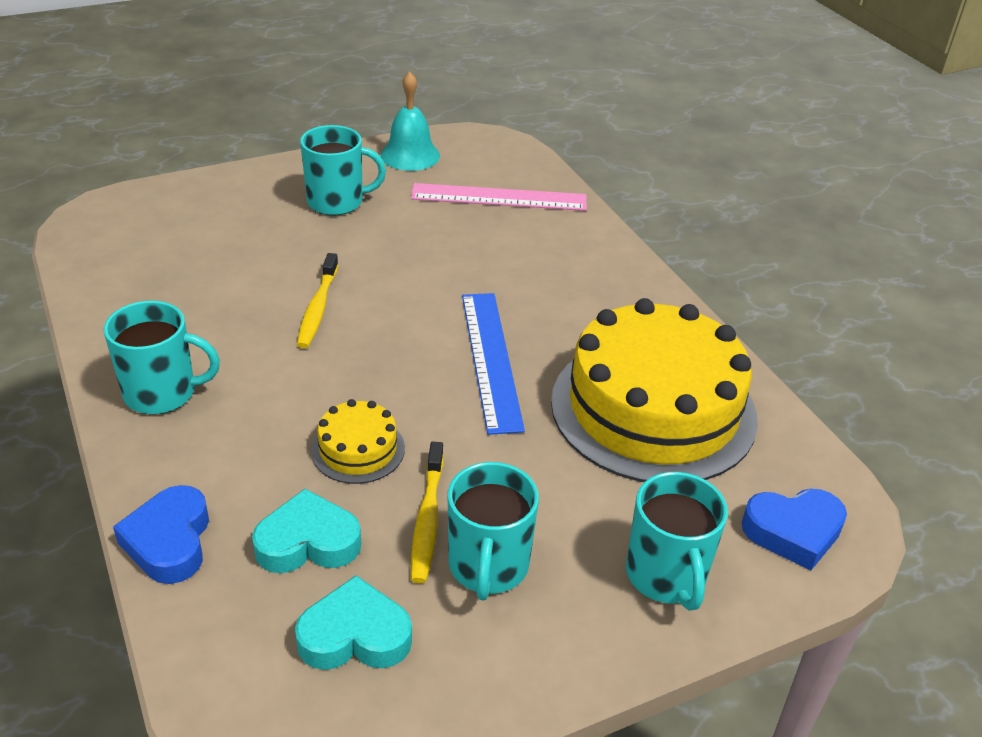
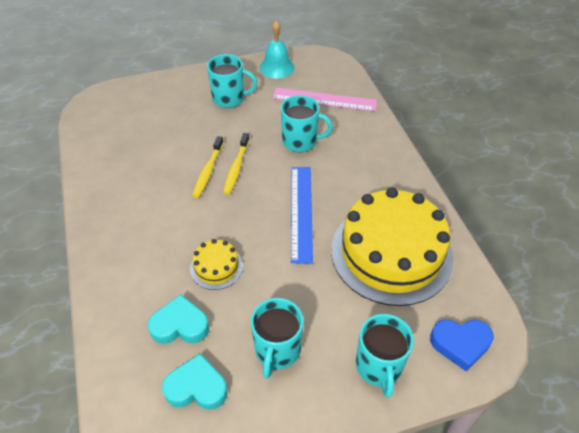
camera: 10 degrees right, 10 degrees up
(162, 393) = (115, 222): turquoise mug -> turquoise mug (300, 141)
(169, 541) = (106, 318): blue heart -> none
(427, 519) = (248, 316): yellow toothbrush -> yellow toothbrush (236, 167)

